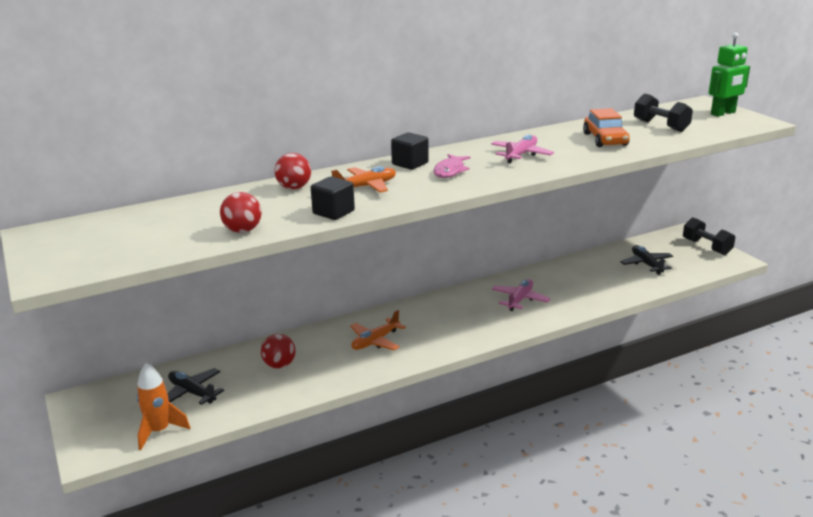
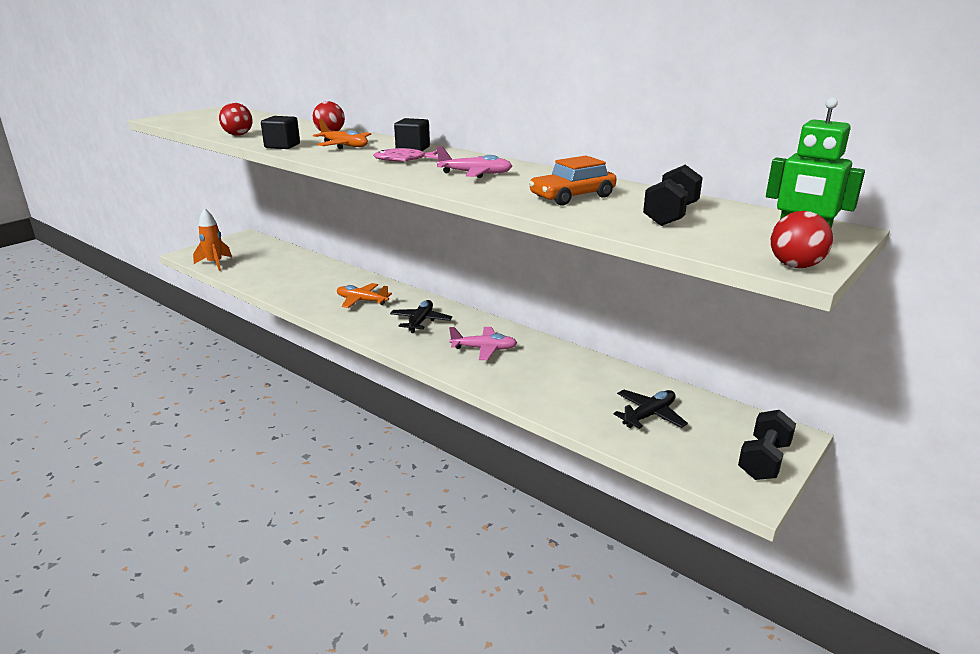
camera: 65 degrees right, 0 degrees up
(192, 393) = (262, 261): black plane -> black plane (420, 321)
(279, 365) = (309, 277): red ball -> red ball (795, 266)

